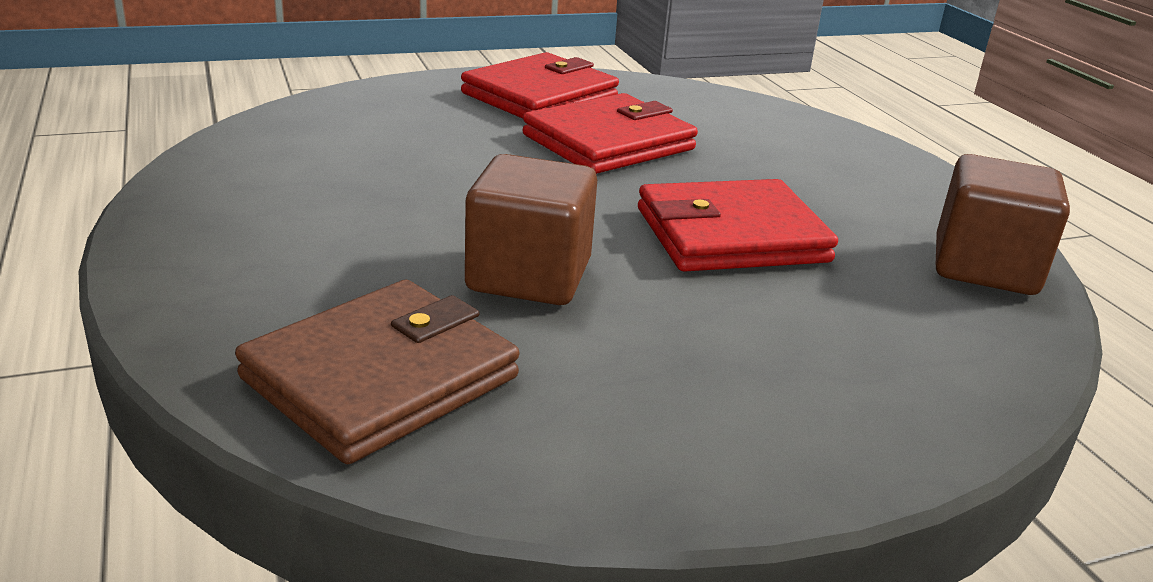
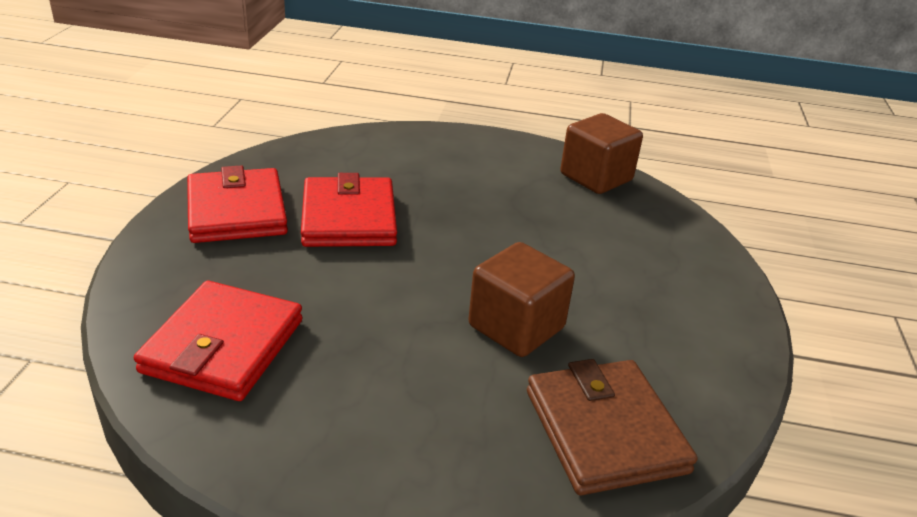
camera: 60 degrees left, 5 degrees up
(731, 235) = (513, 233): red wallet -> red wallet (223, 346)

